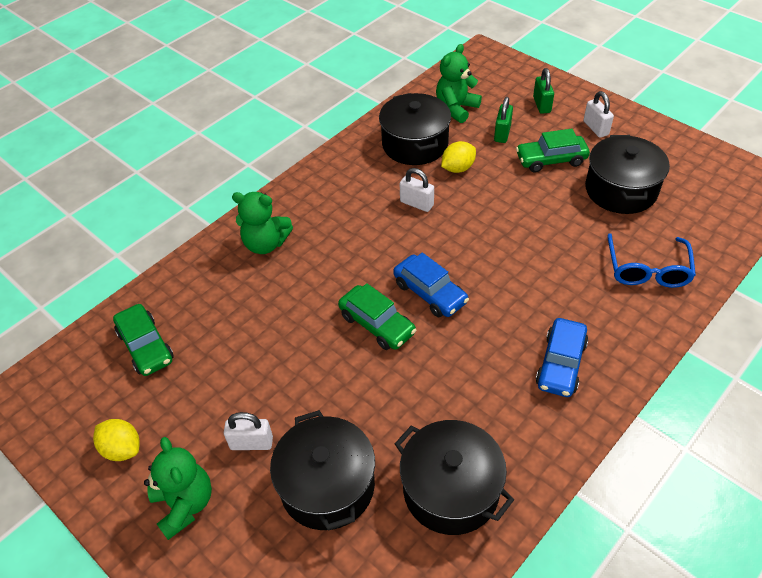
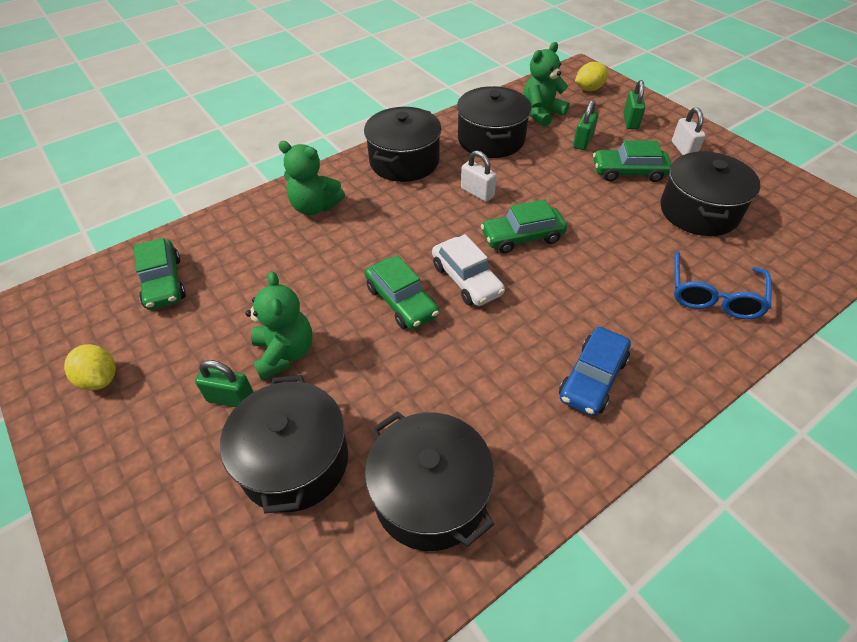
camera: 10 degrees right, 0 degrees up
(185, 504) = (138, 450): green teddy bear -> green teddy bear (285, 353)
(251, 443) = (231, 398): white padlock -> green padlock
(337, 181) = (404, 161): none -> black pot
(430, 293) = (467, 279): blue car -> white car
(458, 168) = (528, 166): yellow lemon -> yellow lemon (589, 89)
(469, 242) = (522, 237): none -> green car

